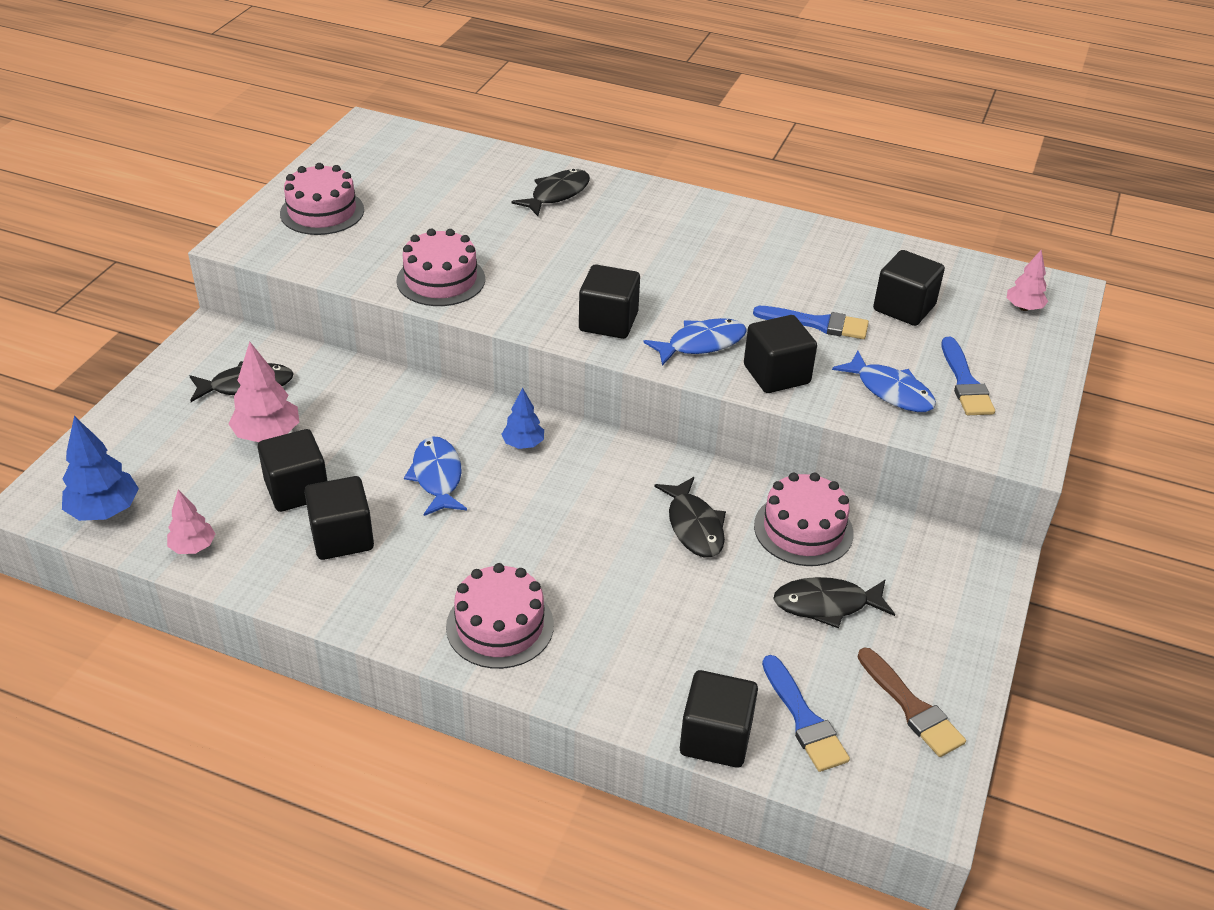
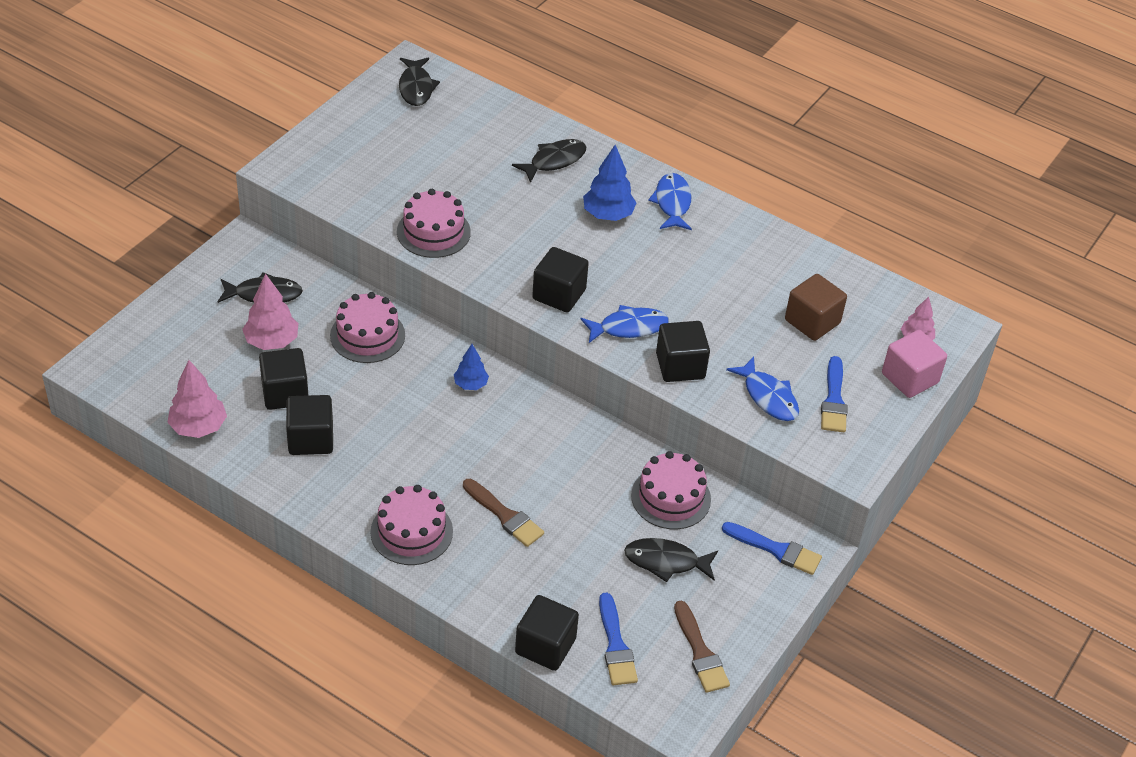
camera: 10 degrees right, 5 degrees up
(105, 511) = (138, 385): blue tree -> blue tree (608, 215)
(193, 547) = (198, 427): pink tree -> pink tree, size x1.60
(322, 212) = (352, 148): pink cake -> pink cake (367, 335)
(437, 477) = (395, 401): blue fish -> blue fish (672, 203)
(611, 585) = (505, 515): none -> brown brush
(694, 526) = (585, 479): black fish -> black fish (416, 87)
(817, 324) = (732, 325): blue brush -> blue brush (776, 550)
(904, 308) = (812, 322): black cube -> brown cube
(1037, 347) = (909, 378): none -> pink cube

